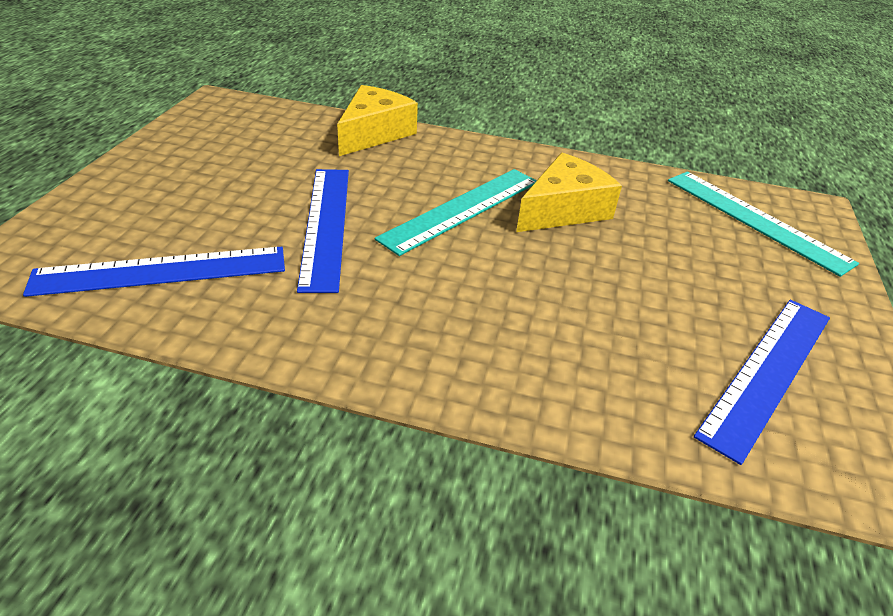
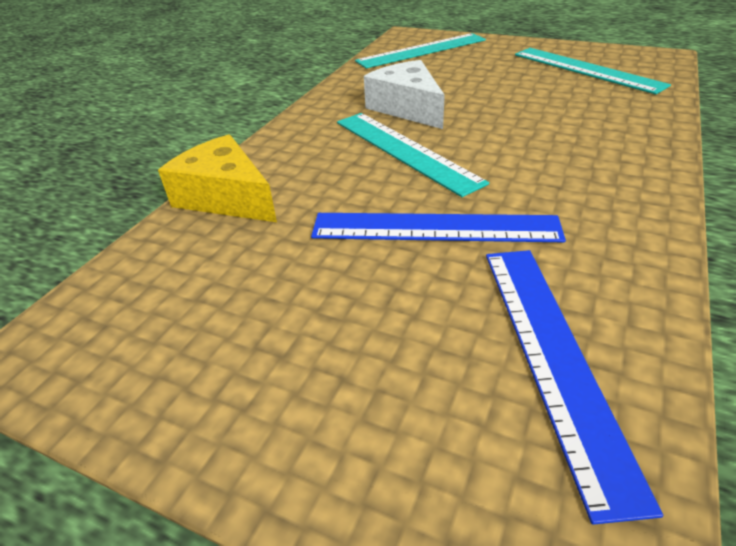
camera: 75 degrees left, 0 degrees up
(563, 210) = (407, 108): yellow cheese -> white cheese
(768, 372) = (586, 69): blue ruler -> turquoise ruler

